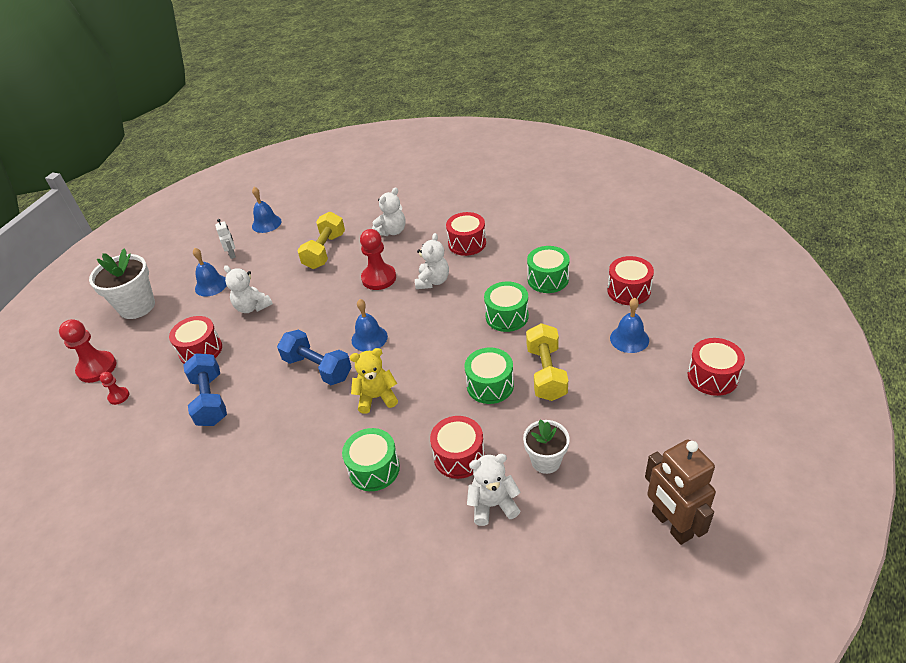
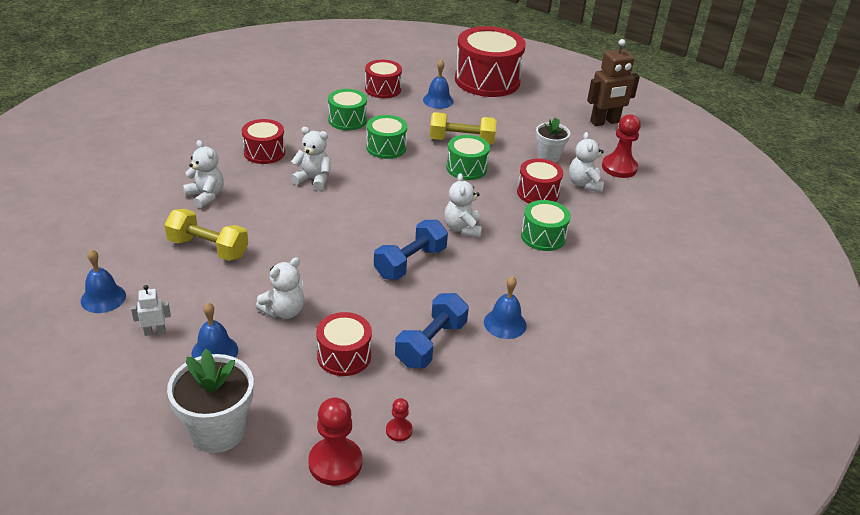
camera: 90 degrees left, 5 degrees down
(210, 400) = (431, 344): blue dumbbell -> blue dumbbell turned 45 degrees counterclockwise
(369, 338) = (380, 226): blue bell -> blue bell (505, 323)
(376, 397) = (462, 228): yellow teddy bear -> white teddy bear
(379, 278) = (287, 212): red pawn -> red pawn (619, 167)
(712, 377) = (487, 80): red drum -> red drum, size x1.87

